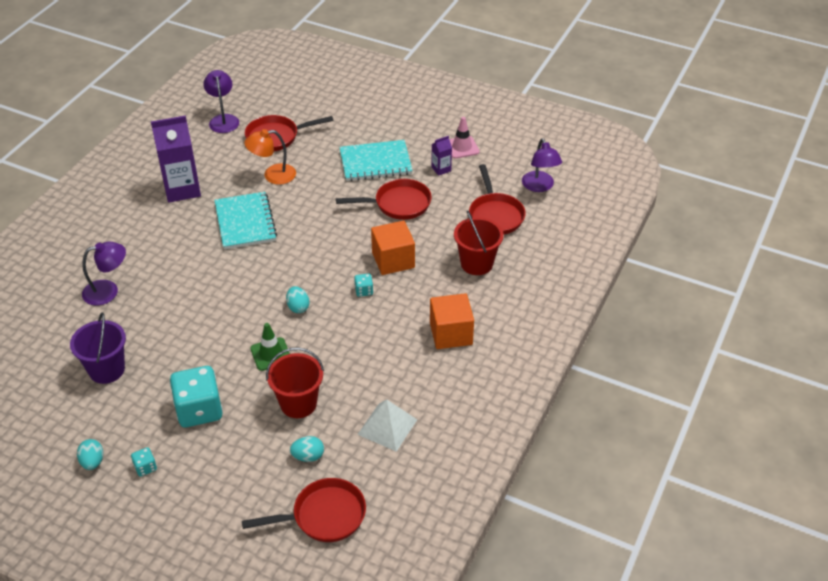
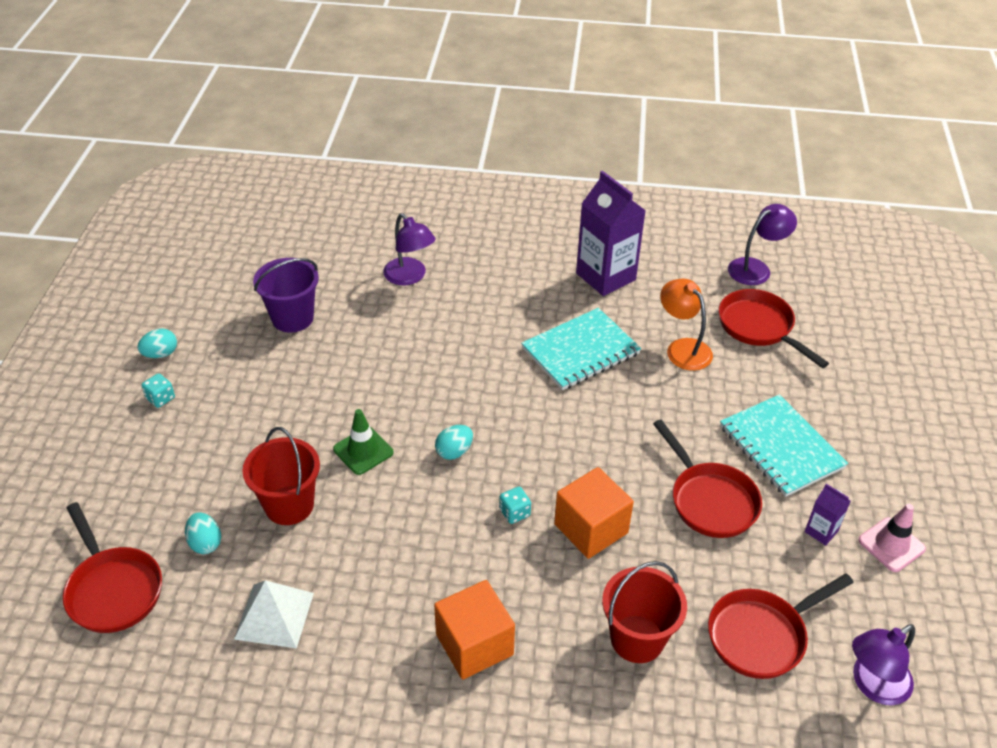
camera: 70 degrees right, 0 degrees up
(199, 410) = (254, 414): turquoise dice -> none

